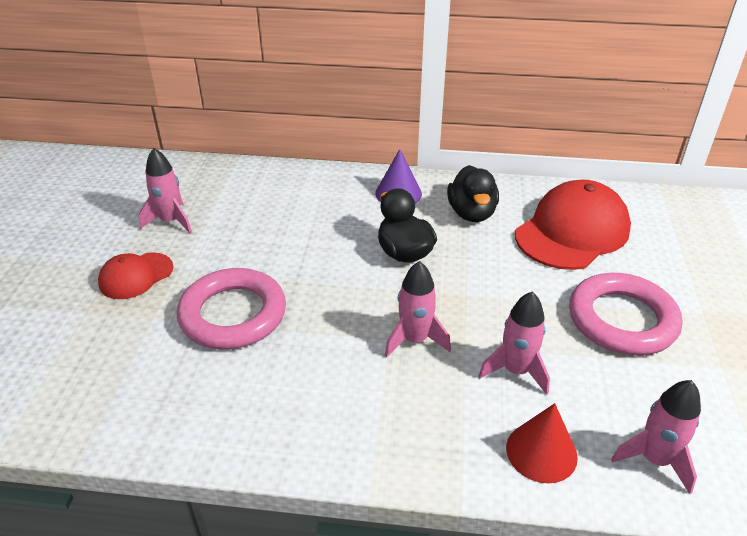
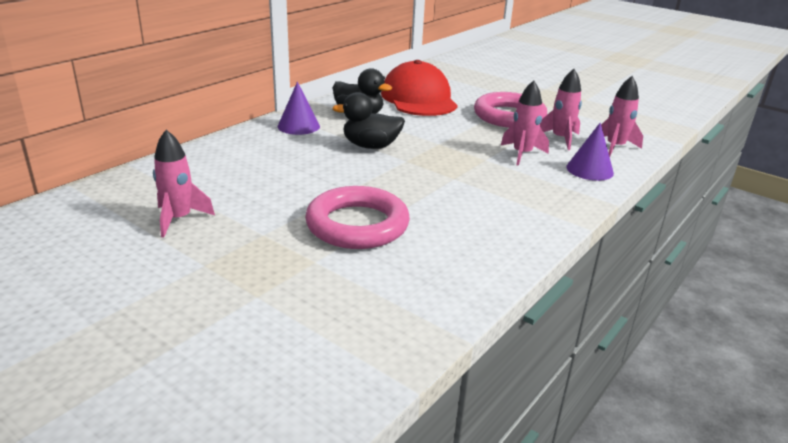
camera: 60 degrees left, 10 degrees down
(136, 276) = (239, 256): red cap -> none
(415, 340) = (464, 171): pink rocket -> pink rocket (560, 139)
(541, 452) = (589, 170): red cone -> purple cone

